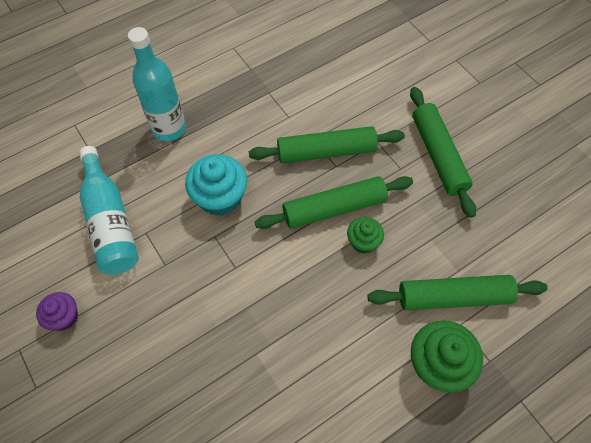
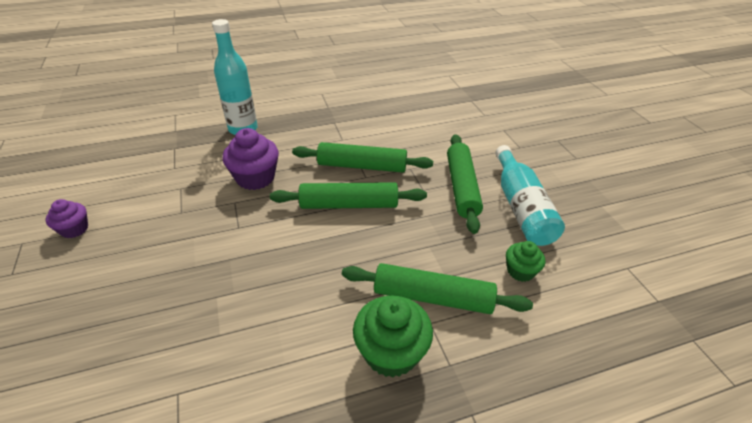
camera: 15 degrees right, 20 degrees down
(110, 222) = (158, 175): turquoise bottle -> turquoise bottle (521, 207)
(220, 197) = (255, 178): turquoise cupcake -> purple cupcake
(363, 242) = (363, 234): green cupcake -> green cupcake (520, 271)

